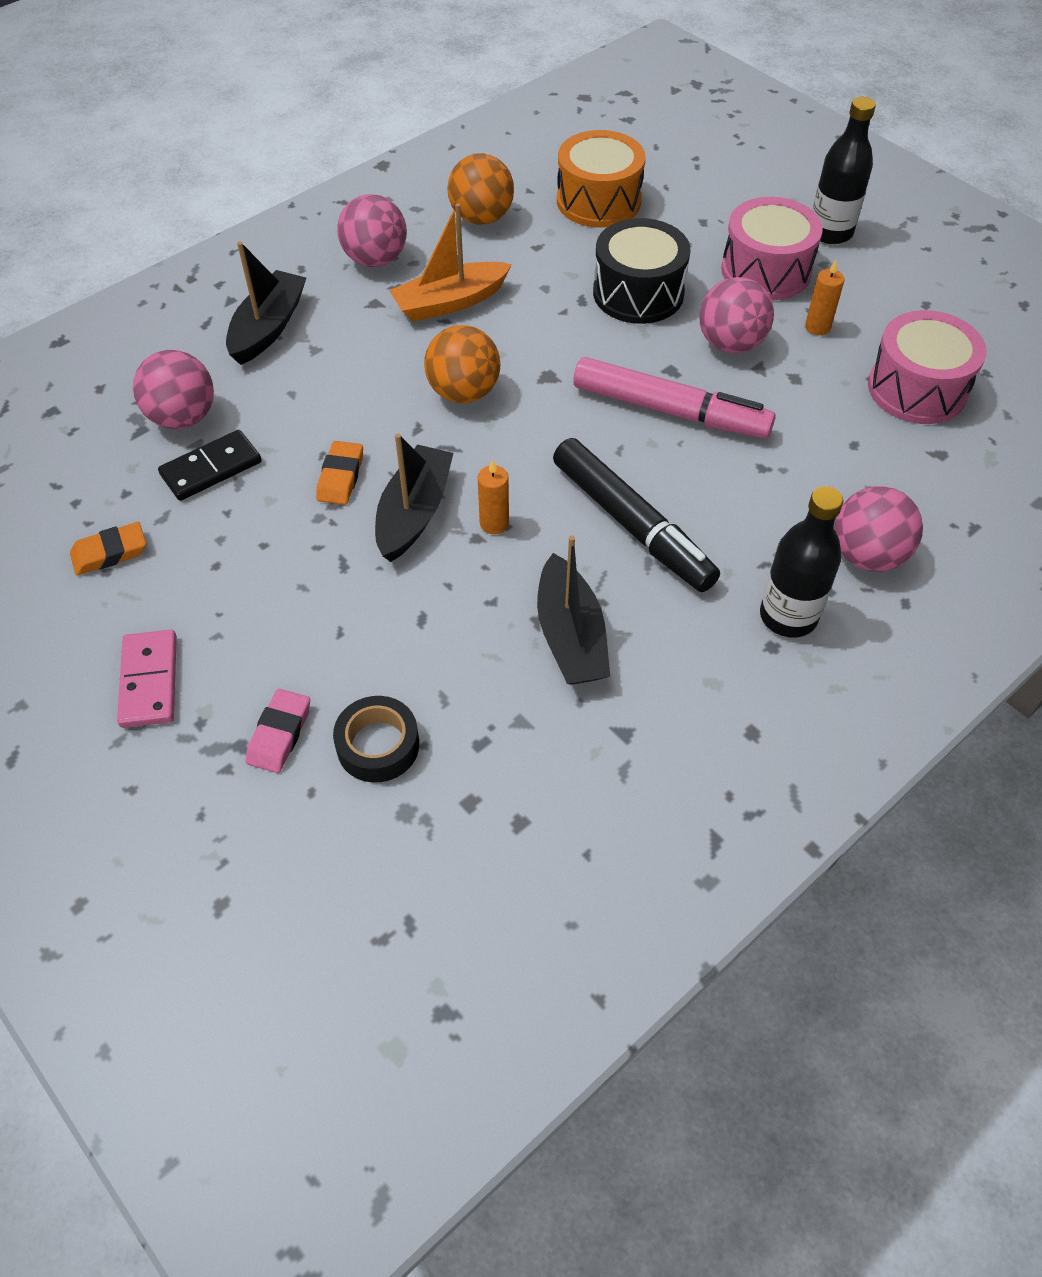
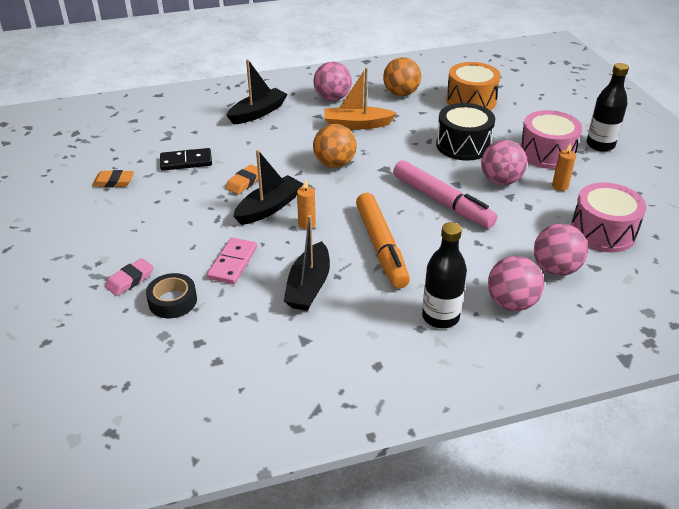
camera: 25 degrees right, 15 degrees down
(149, 681) = (89, 238): pink domino -> pink domino (233, 263)
(183, 417) = (189, 138): pink ball -> pink ball (555, 269)
(632, 525) = (381, 247): black marker -> orange marker

